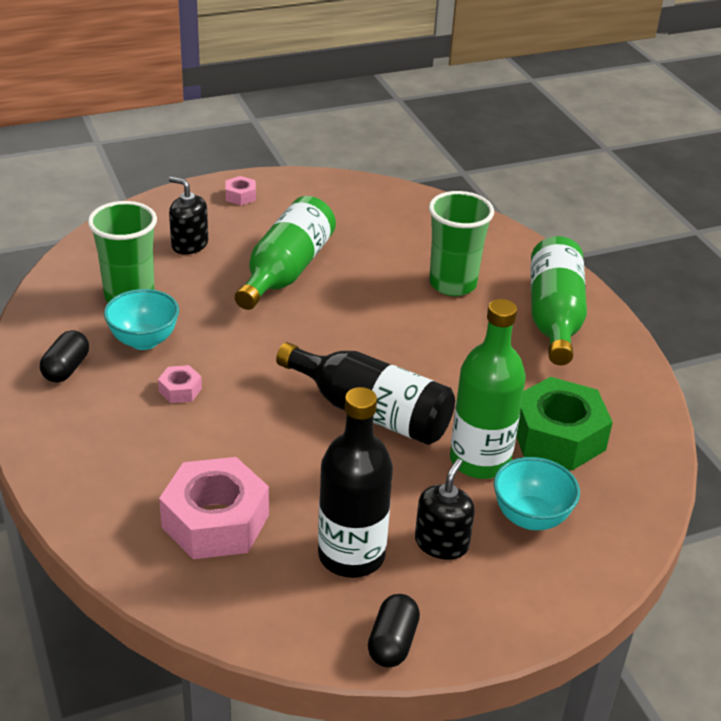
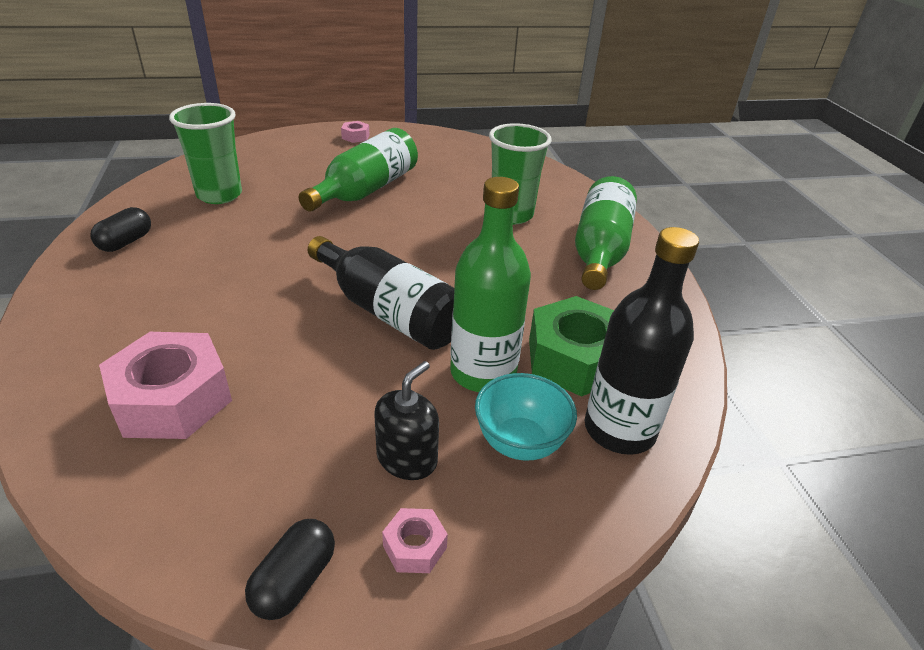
camera: 10 degrees right, 0 degrees up
(144, 341) = (209, 228): turquoise bowl -> none
(180, 390) = (216, 271): pink nut -> pink nut (414, 546)
(189, 244) = (294, 164): black soap dispenser -> none
(351, 555) = (298, 458): black bottle -> black bottle (619, 429)

